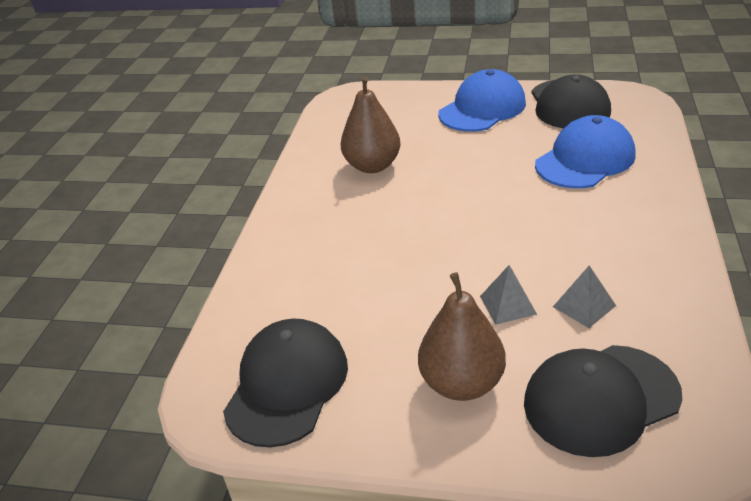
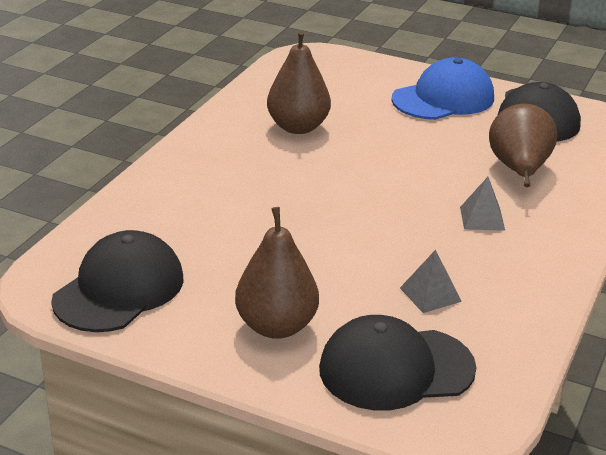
camera: 10 degrees right, 5 degrees down
(508, 305) = (358, 276): grey pyramid -> grey pyramid (482, 218)
(585, 160) = (519, 171): blue cap -> brown pear

